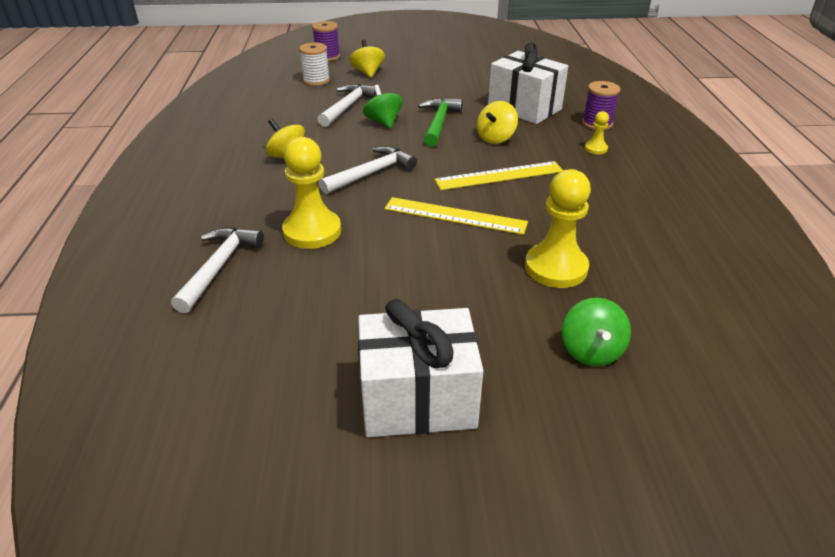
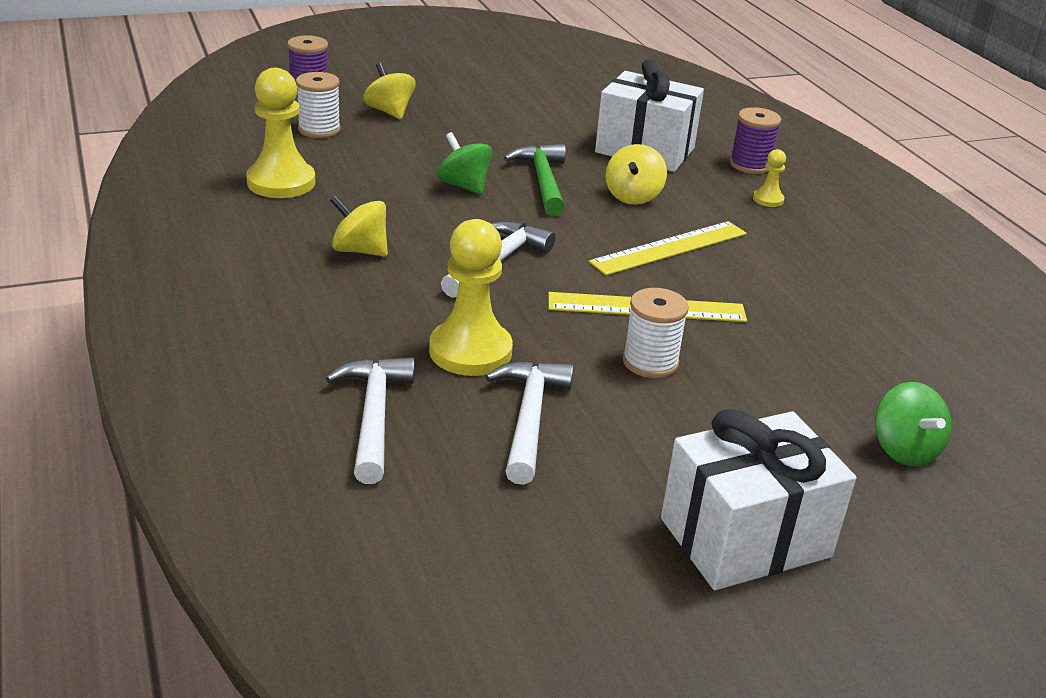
camera: 20 degrees left, 5 degrees down
(347, 107) = (395, 167): white hammer -> white hammer (529, 418)
(432, 255) = (650, 362): none -> white spool
(556, 268) = (809, 358): yellow pawn -> yellow pawn (281, 182)

